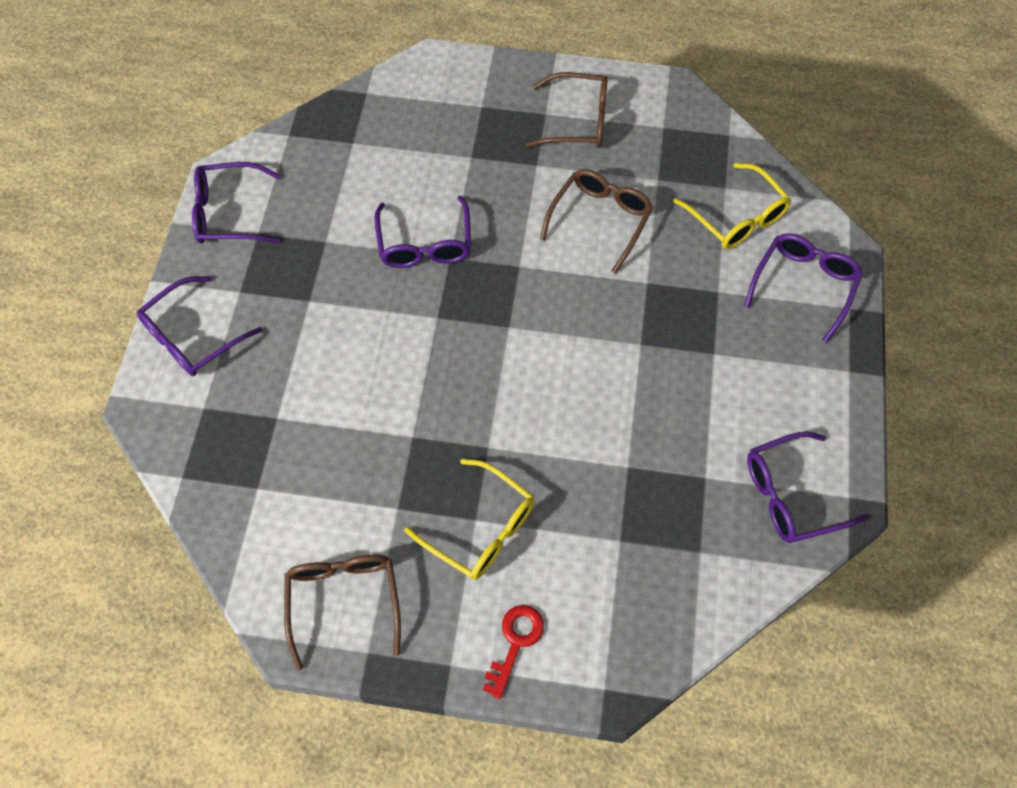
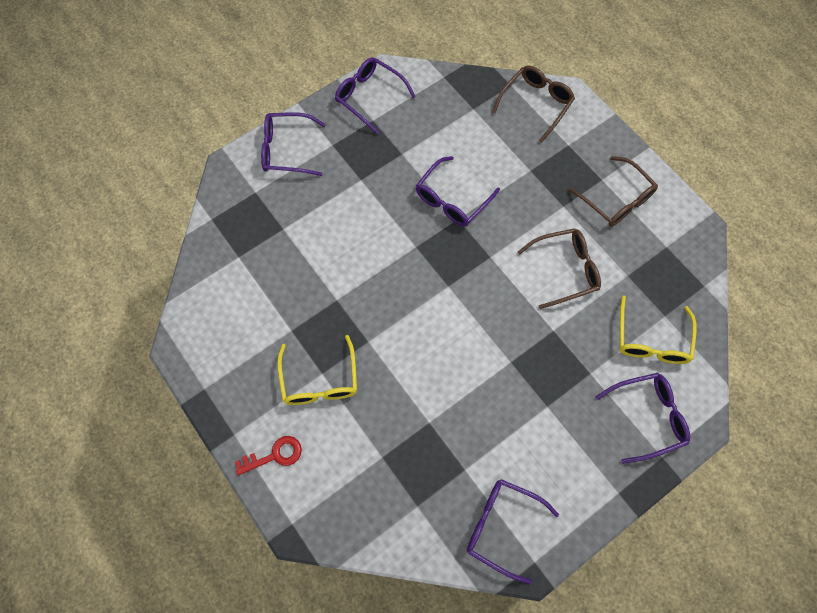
camera: 45 degrees right, 5 degrees up
(344, 601) = (219, 352): brown glasses -> brown glasses (536, 104)

